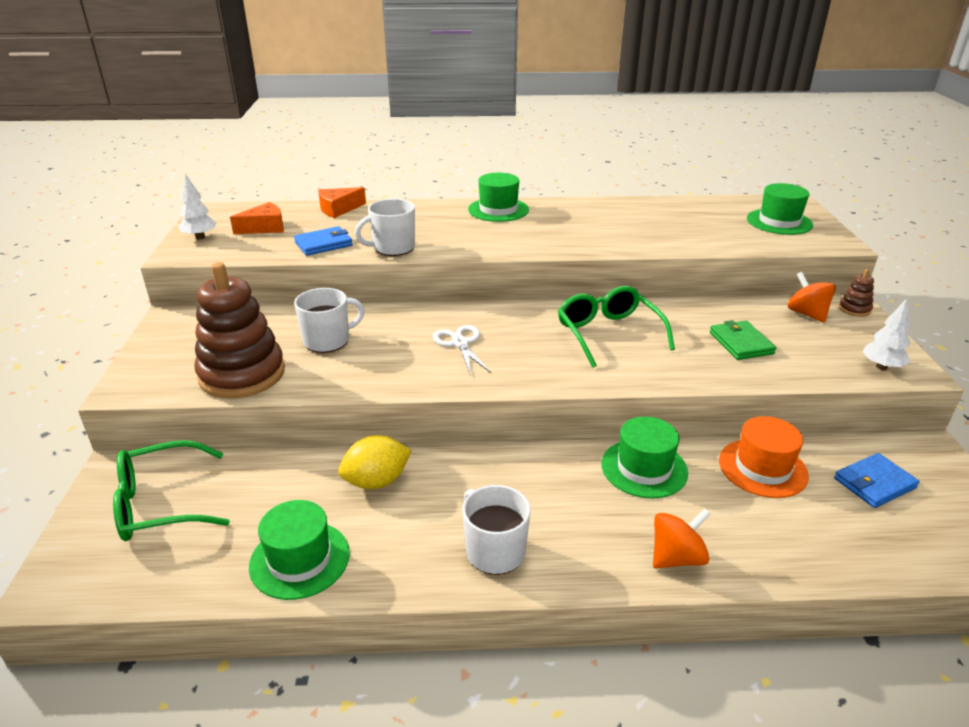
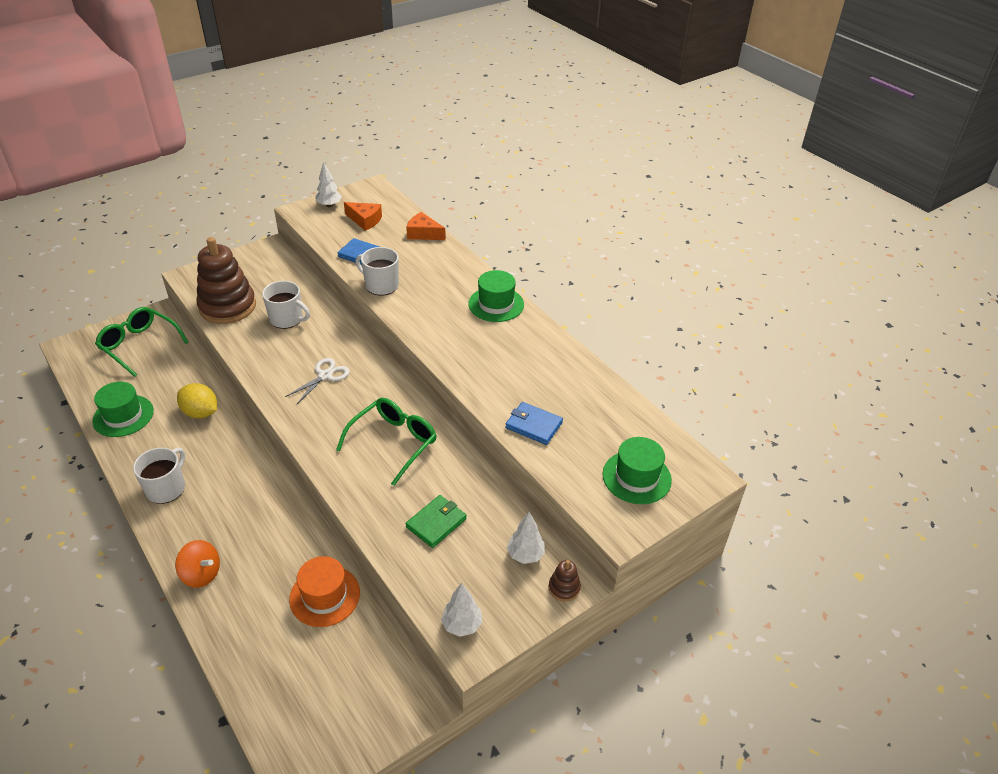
camera: 55 degrees right, 10 degrees up
(644, 468) = (285, 529): green hat -> none
(806, 314) = (525, 555): orange spinning top -> white tree
(874, 483) = (346, 670): blue wallet -> blue wallet (533, 425)

